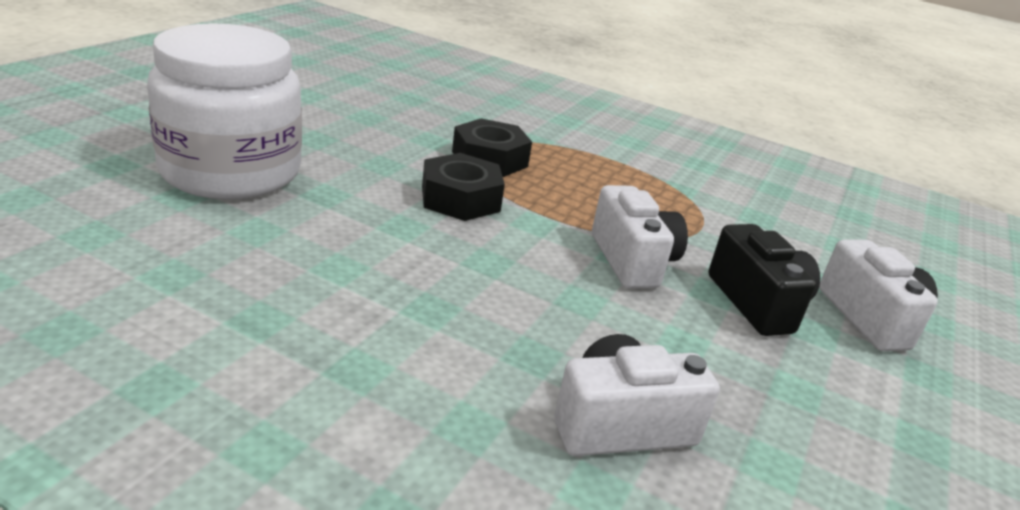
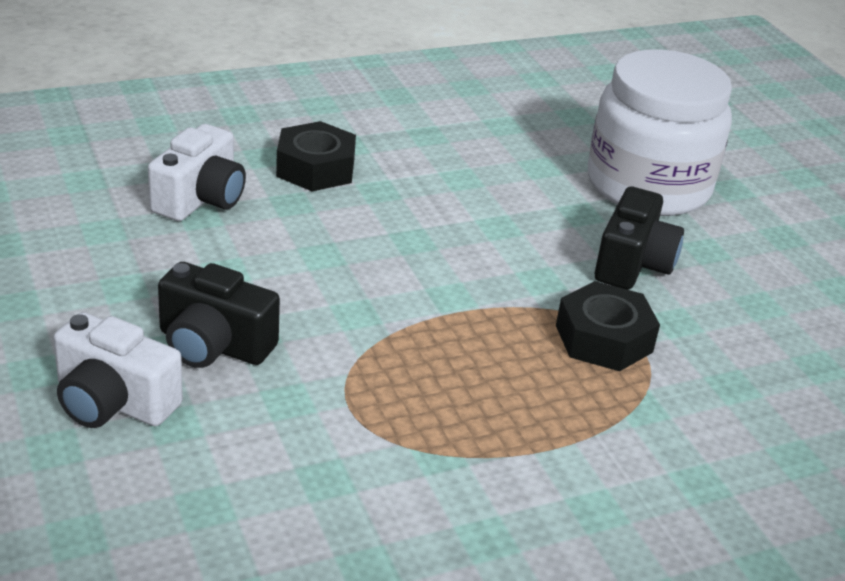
camera: 130 degrees right, 5 degrees up
(378, 162) = (633, 264): none -> black camera
(460, 199) = (526, 276): black nut -> black nut (315, 168)
(632, 261) = (341, 314): white camera -> none

